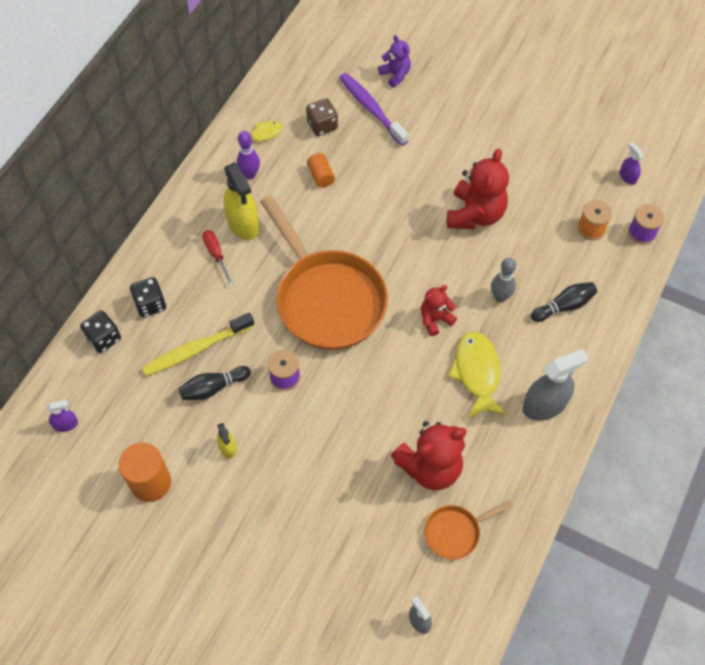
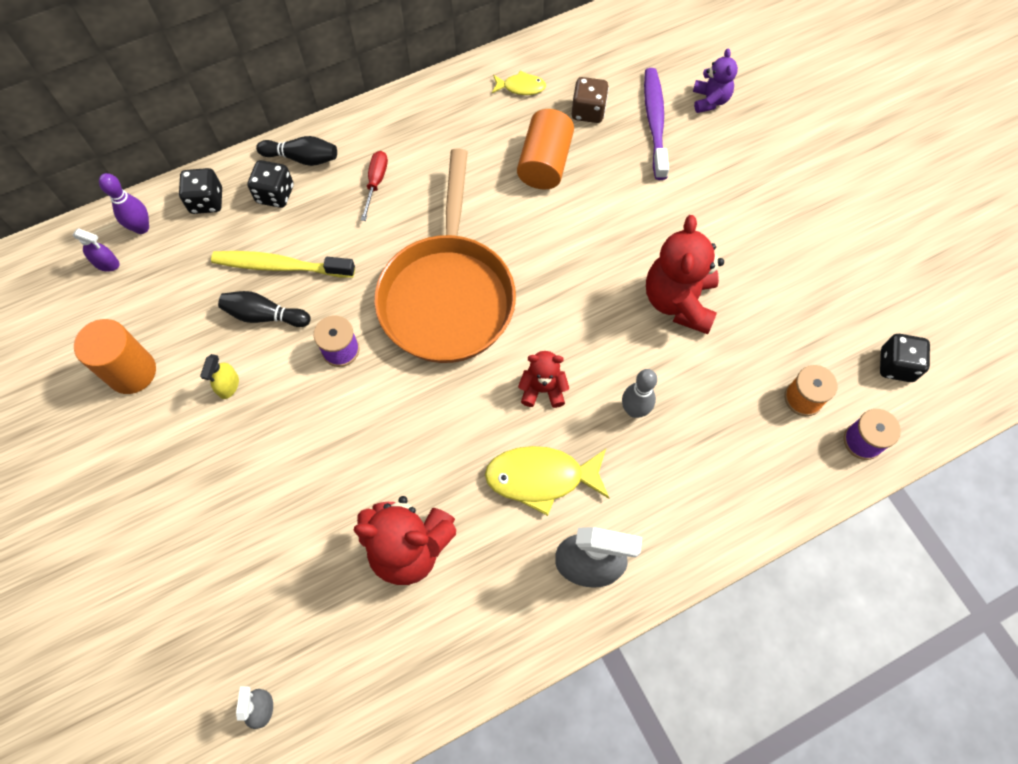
camera: 35 degrees right, 5 degrees up
(243, 224) = (427, 167): yellow spray bottle -> none
(250, 174) = (474, 120): purple bowling pin -> purple bowling pin (142, 228)
(321, 176) = (544, 163): orange cylinder -> orange cylinder, size x1.79
(455, 532) = (377, 639): orange pan -> none
(475, 214) = (679, 301): red teddy bear -> red teddy bear turned 135 degrees clockwise
(477, 373) = (541, 478): yellow fish -> yellow fish turned 120 degrees counterclockwise
(564, 306) = (699, 467): black bowling pin -> black bowling pin (302, 158)
(627, 177) = (896, 365): purple spray bottle -> black dice

